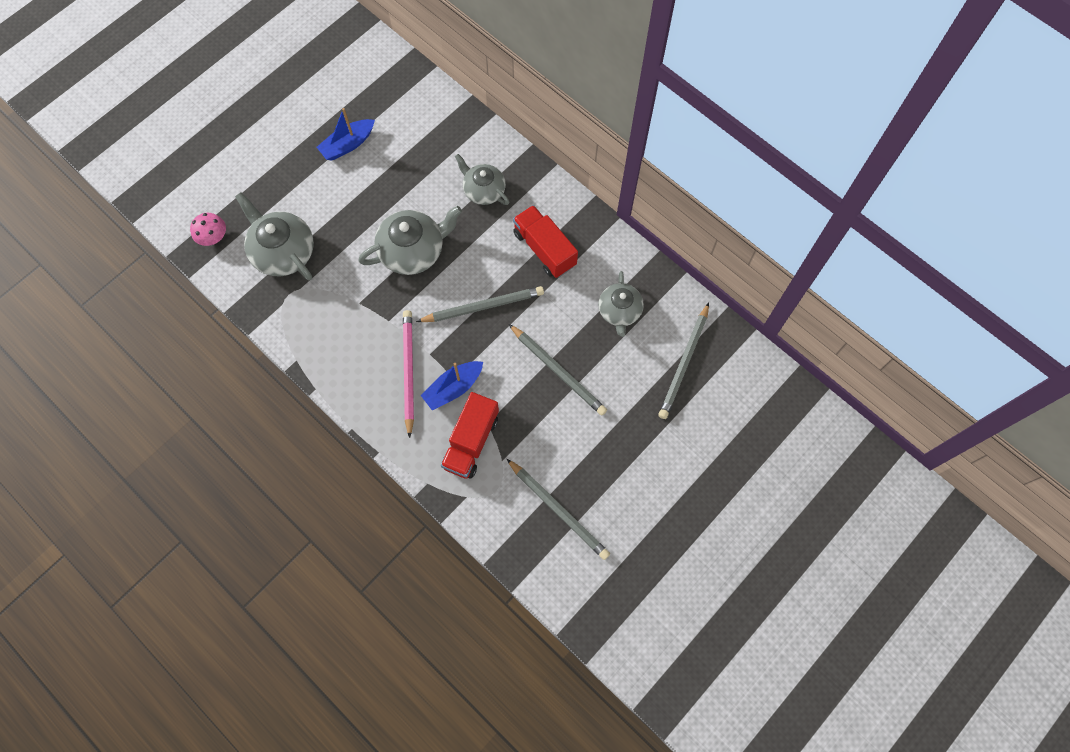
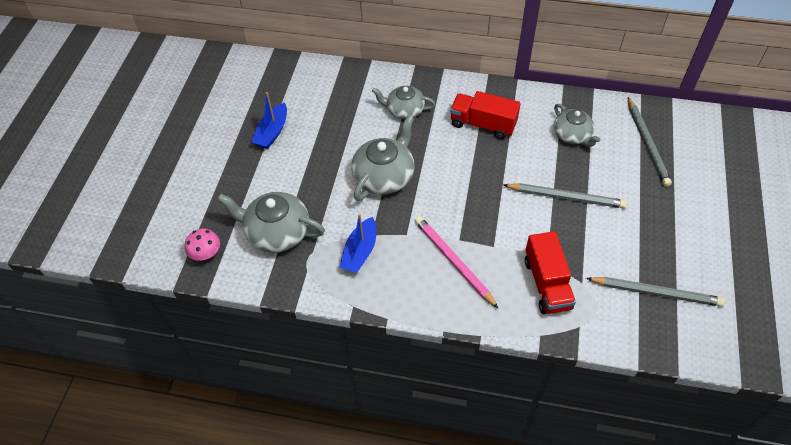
camera: 30 degrees left, 15 degrees down
(453, 388) = (499, 253): blue boat -> blue boat (360, 252)
(483, 306) = (471, 185): grey pencil -> none

